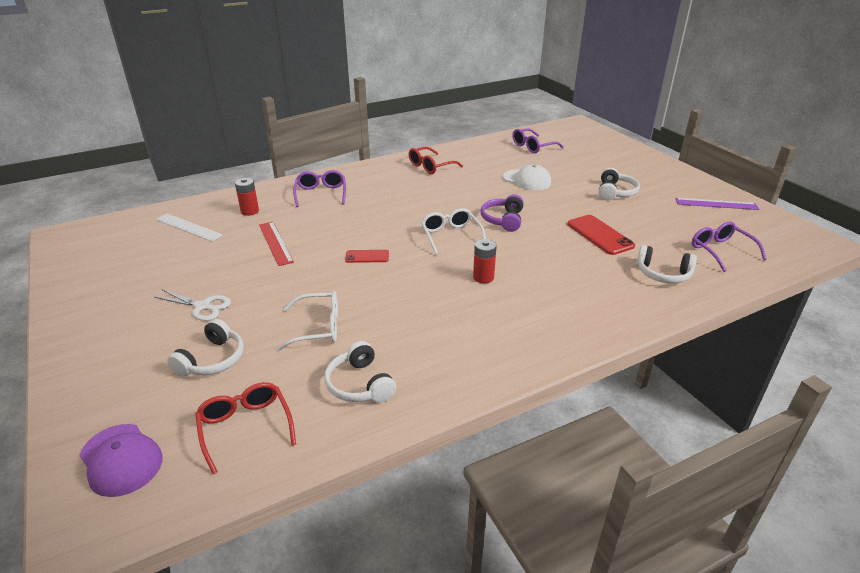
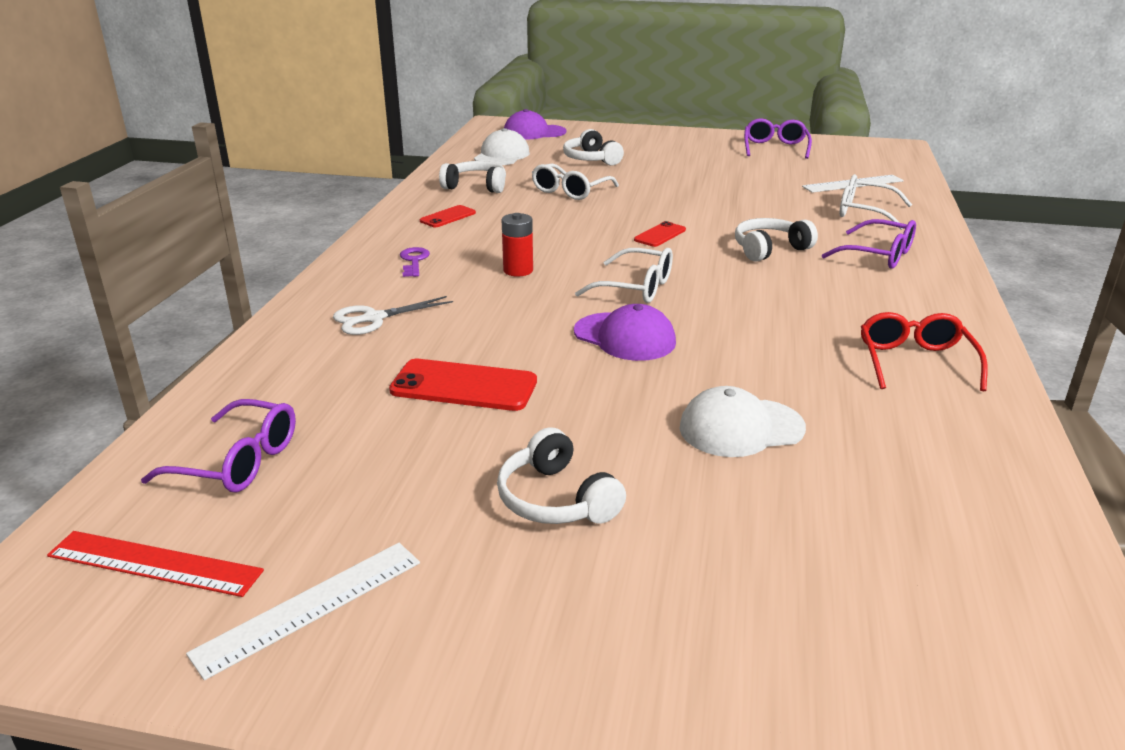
camera: 130 degrees right, 5 degrees down
(203, 306) = (673, 167): white scissors -> white scissors (373, 318)
(245, 427) = (502, 155): red glasses -> white cap
(250, 211) = (864, 212): red battery -> white glasses
(275, 243) = (758, 207): red ruler -> red ruler (154, 564)
(444, 354) = (448, 217): none -> red phone
(503, 220) = (625, 337): purple headphones -> purple cap
(528, 320) = (414, 261): none -> purple key
(532, 147) = (938, 543): purple glasses -> purple glasses (775, 148)
(663, 274) = (311, 373): white headphones -> white headphones (769, 249)
(716, 204) = (310, 606): purple ruler -> white ruler

